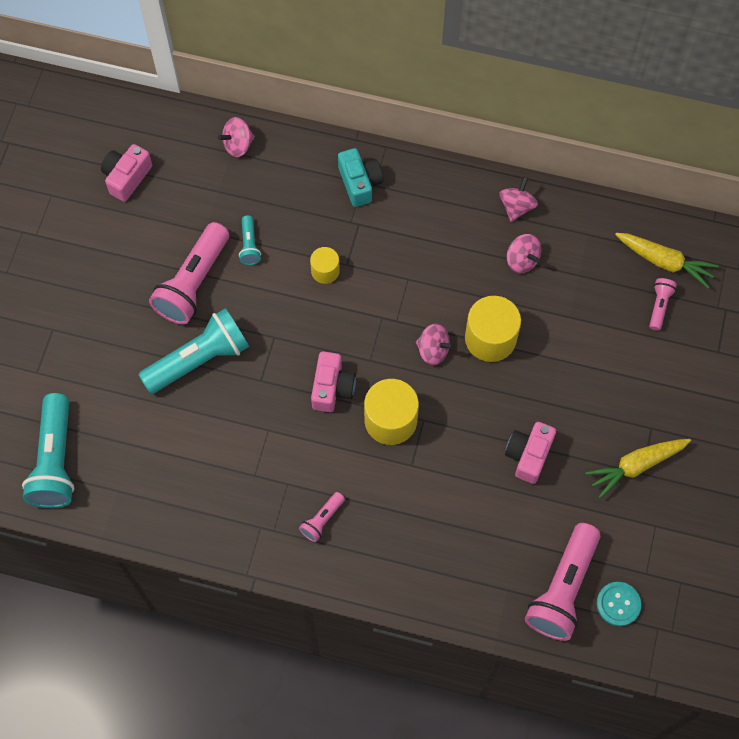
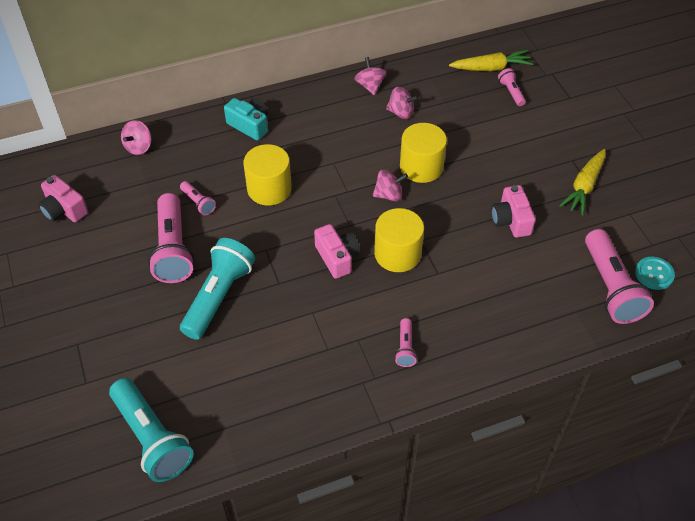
camera: 35 degrees left, 15 degrees down
(127, 177) = (64, 210): pink camera -> pink camera turned 45 degrees counterclockwise
(249, 245) = (198, 203): turquoise flashlight -> pink flashlight
(325, 271) = (269, 189): yellow cylinder -> yellow cylinder, size x1.78

